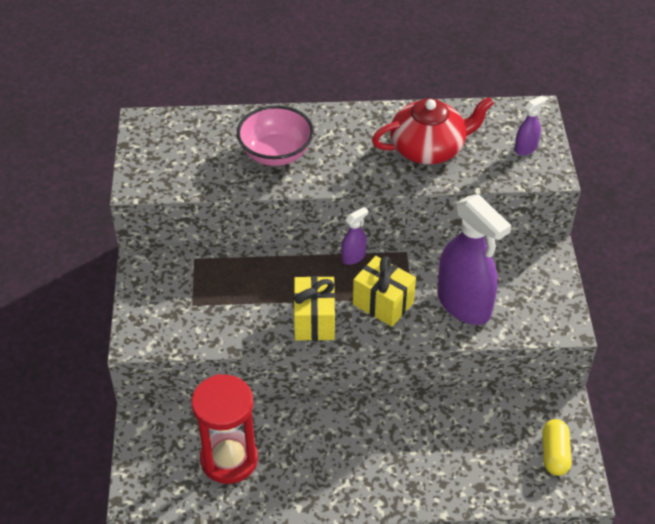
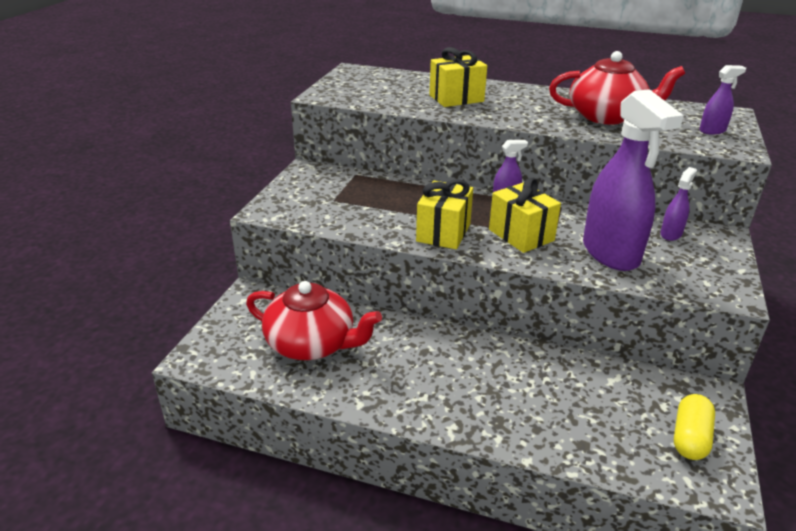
camera: 20 degrees right, 15 degrees down
(229, 459) = (312, 344): red hourglass -> red teapot
(276, 153) = (456, 98): pink bowl -> yellow gift
(508, 263) = (671, 234): none -> purple spray bottle

